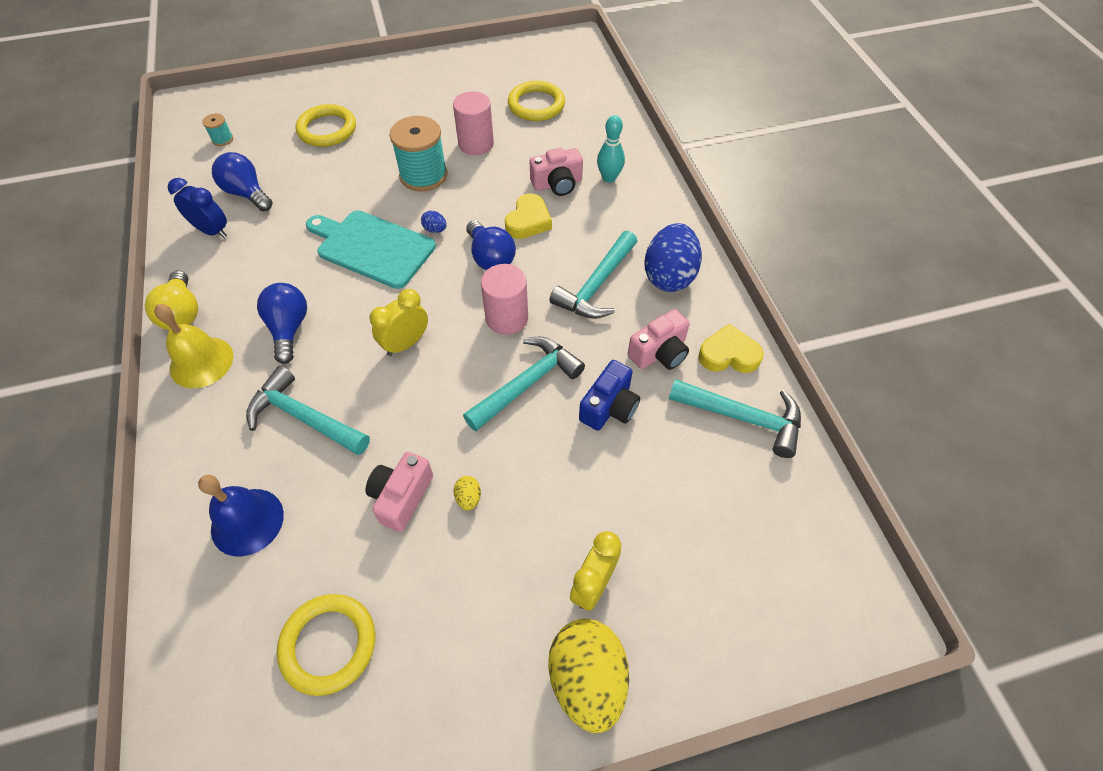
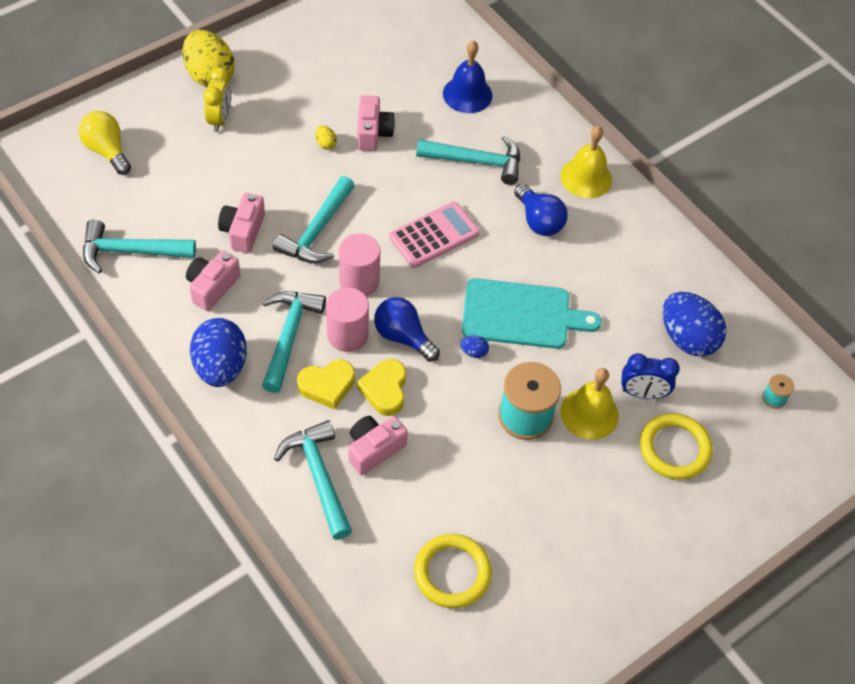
camera: 155 degrees right, 0 degrees up
(182, 313) = (636, 209): yellow light bulb -> yellow light bulb (107, 150)
(212, 231) = (682, 288): blue clock -> blue clock (642, 393)
(247, 193) = (687, 338): blue light bulb -> blue egg
(328, 644) = (372, 53): yellow ring -> none
(372, 164) = (589, 413): none -> yellow bell
(406, 343) = (434, 235): yellow clock -> pink calculator
(476, 144) = (493, 480): pink cylinder -> pink cylinder (347, 335)
(609, 178) = (319, 476): turquoise bowling pin -> turquoise hammer
(609, 407) = (243, 231): blue camera -> pink camera
(728, 355) = (150, 302): yellow heart -> yellow heart (327, 386)

